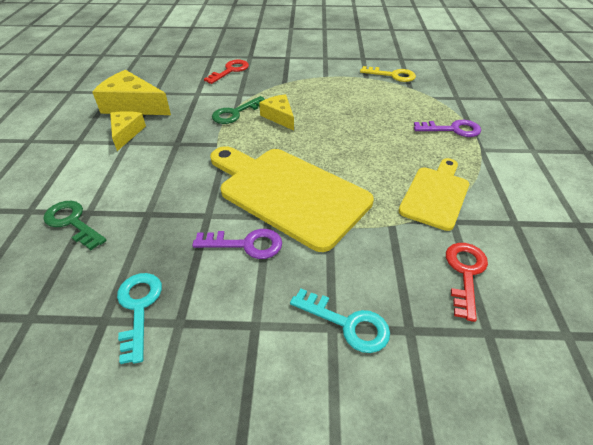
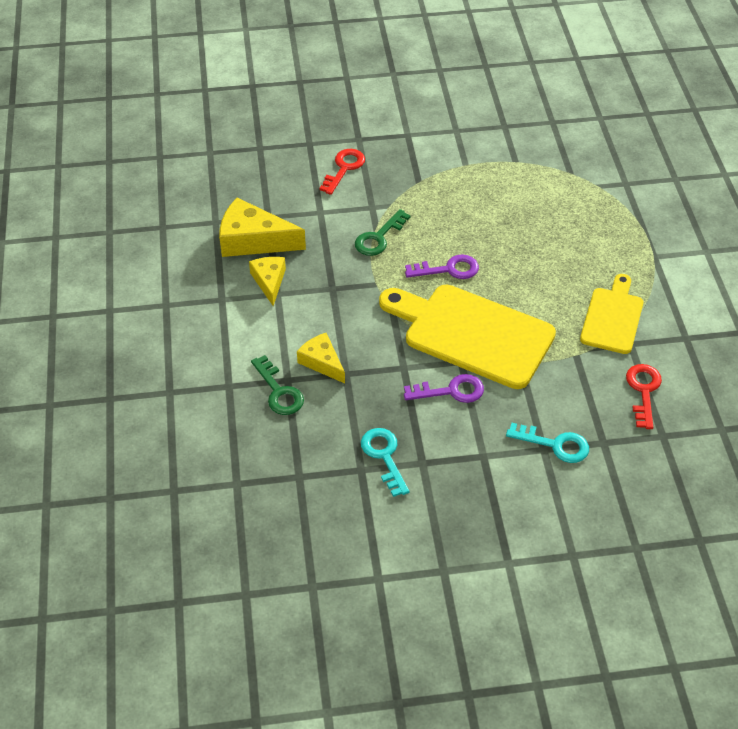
camera: 10 degrees left, 5 degrees up
(72, 222) = (279, 391): green key -> green key turned 150 degrees counterclockwise
(279, 117) = (431, 237): yellow cheese -> yellow cheese (322, 362)
(392, 75) = (546, 154): yellow key -> none
(453, 129) = (623, 233): purple key -> purple key (448, 269)

